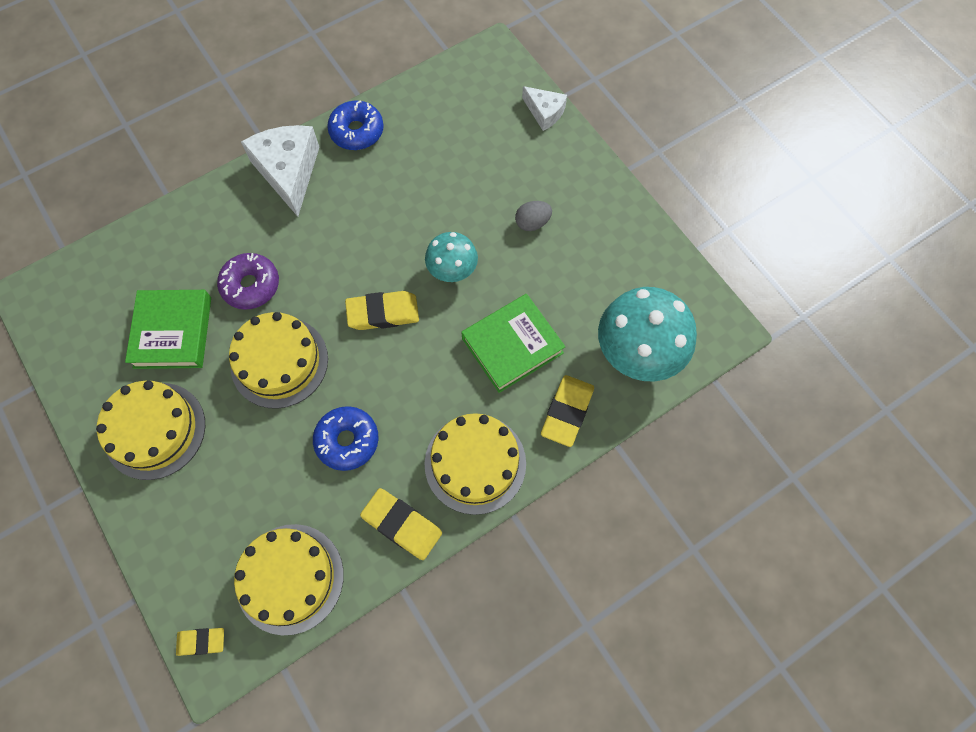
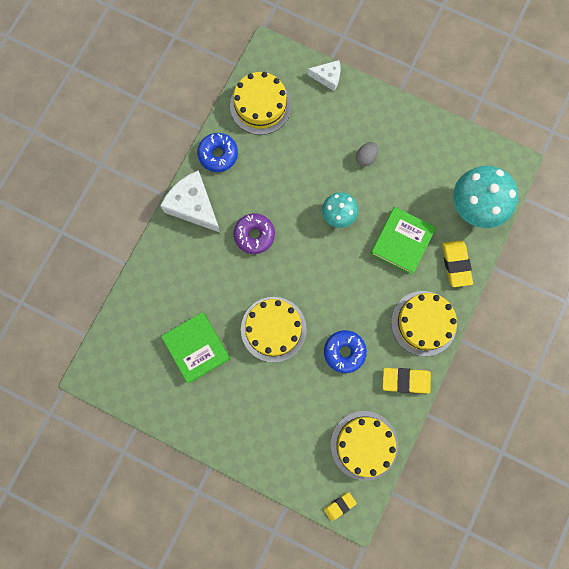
camera: 30 degrees left, 10 degrees up
(155, 430) = (229, 411): yellow cake -> yellow cake (260, 105)
(251, 285) = (223, 292): purple donut -> purple donut (254, 235)
(383, 313) = (314, 265): yellow eraser -> none

